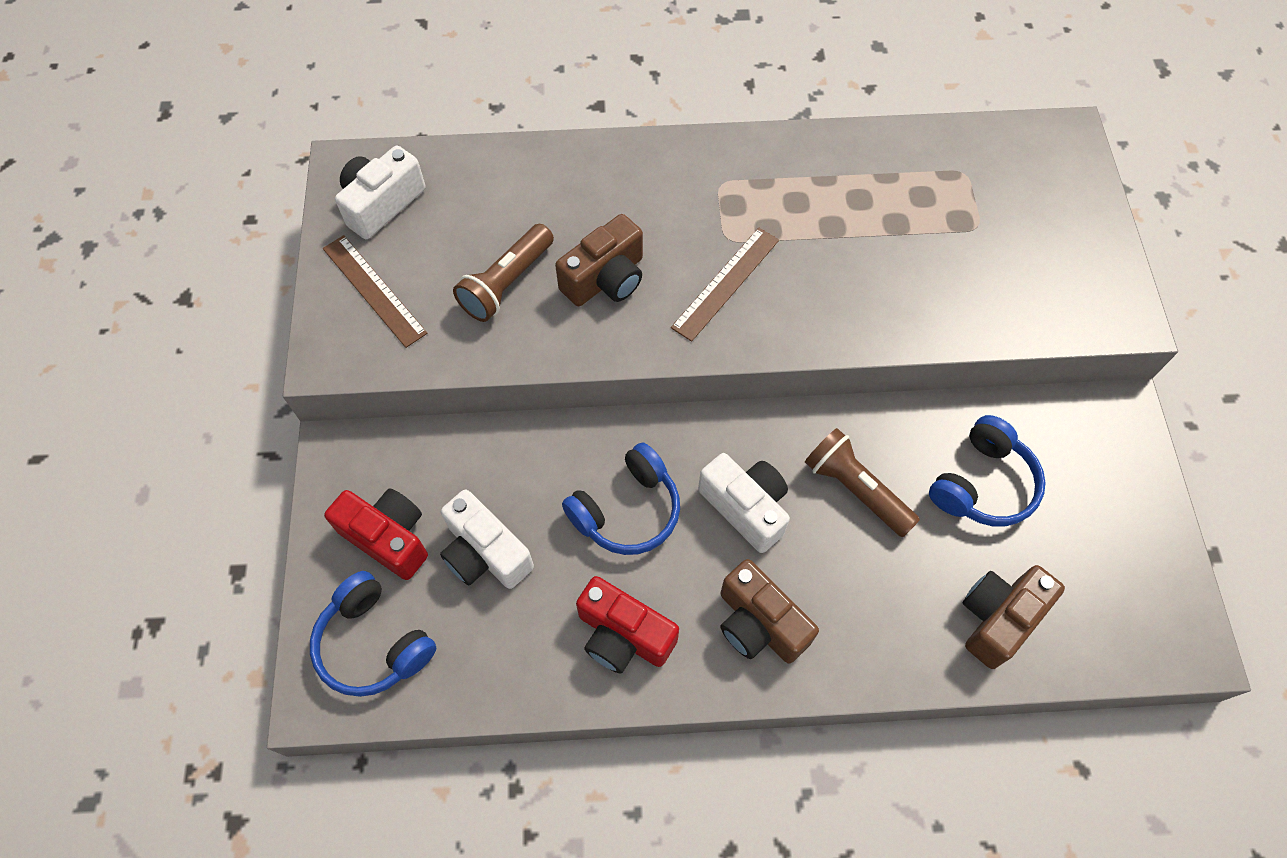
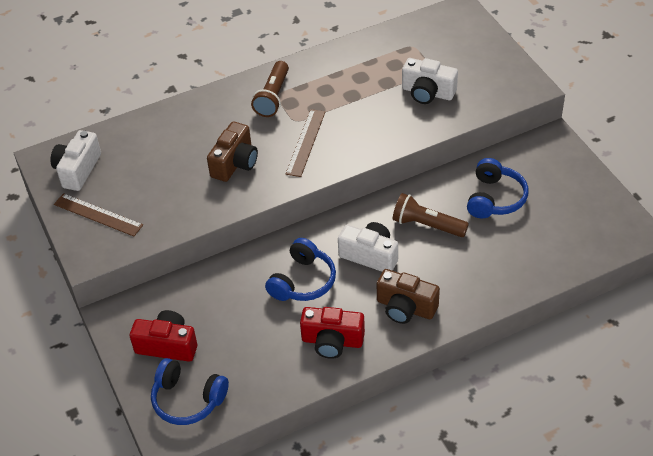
camera: 20 degrees left, 15 degrees down
(485, 553) = (230, 332): white camera -> white camera (427, 93)
(506, 283) = (177, 184): brown flashlight -> brown flashlight (273, 97)
(998, 618) = (532, 257): brown camera -> none

